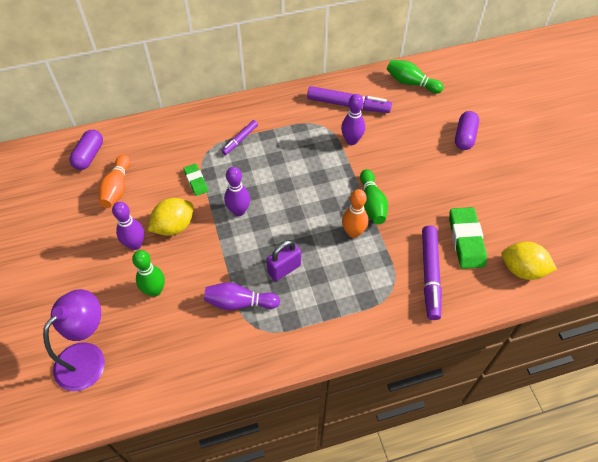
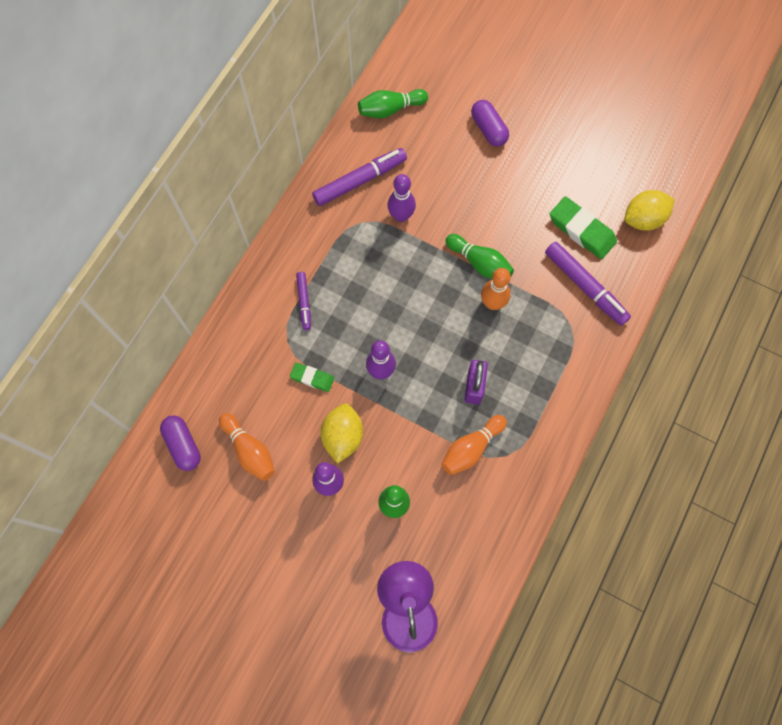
camera: 45 degrees left, 15 degrees up
(239, 302) = (471, 448): purple bowling pin -> orange bowling pin

